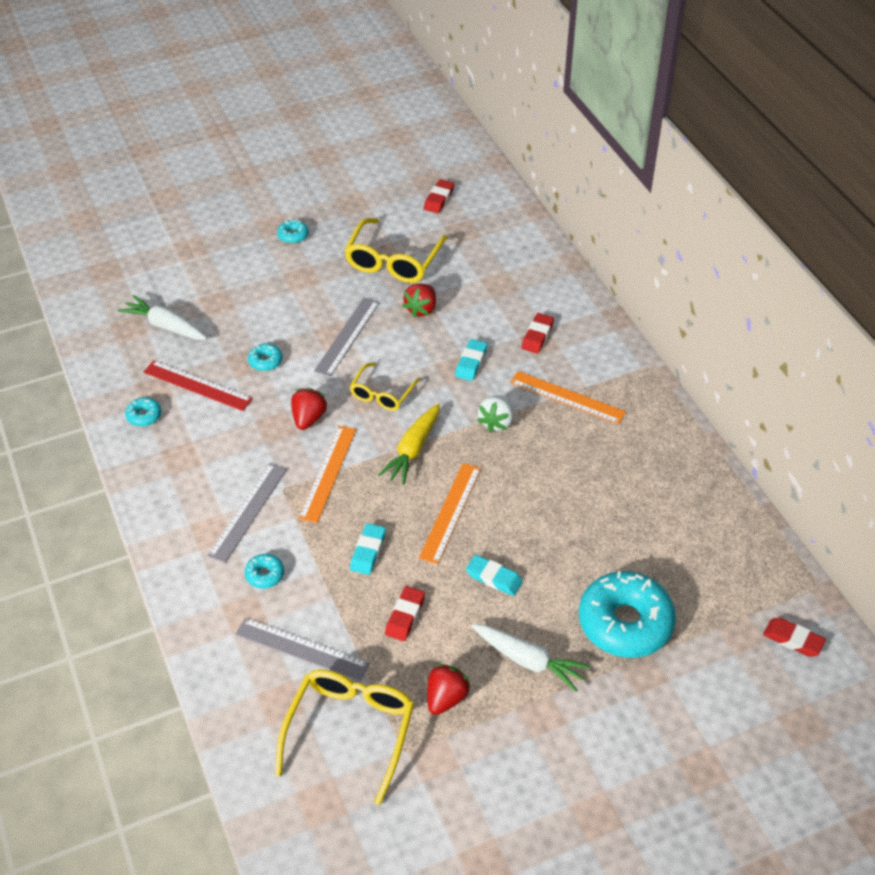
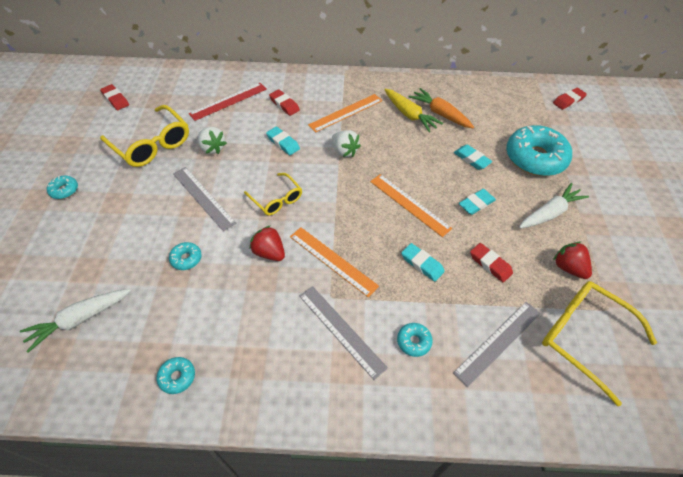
camera: 65 degrees left, 5 degrees up
(197, 385) = (174, 319): red ruler -> red ruler (228, 101)
(413, 449) = (341, 202): yellow carrot -> yellow carrot (409, 115)
(421, 309) = (212, 148): red strawberry -> white strawberry
(572, 552) = (471, 159): none -> turquoise eraser
(639, 493) = (440, 114): none -> orange carrot

